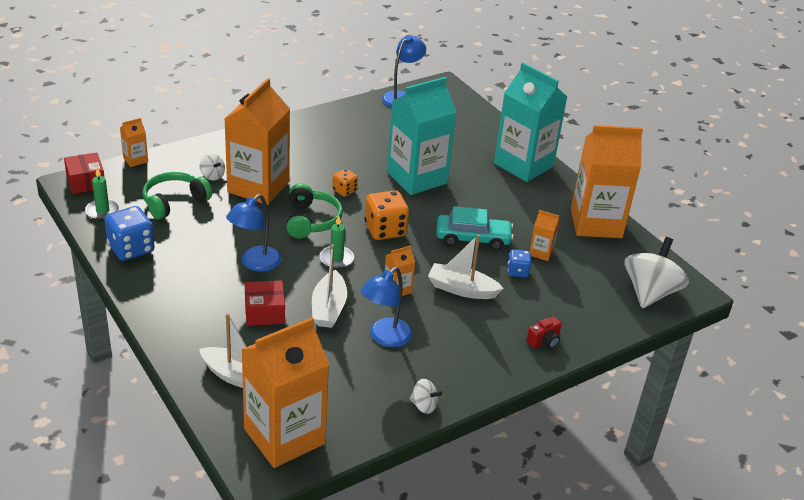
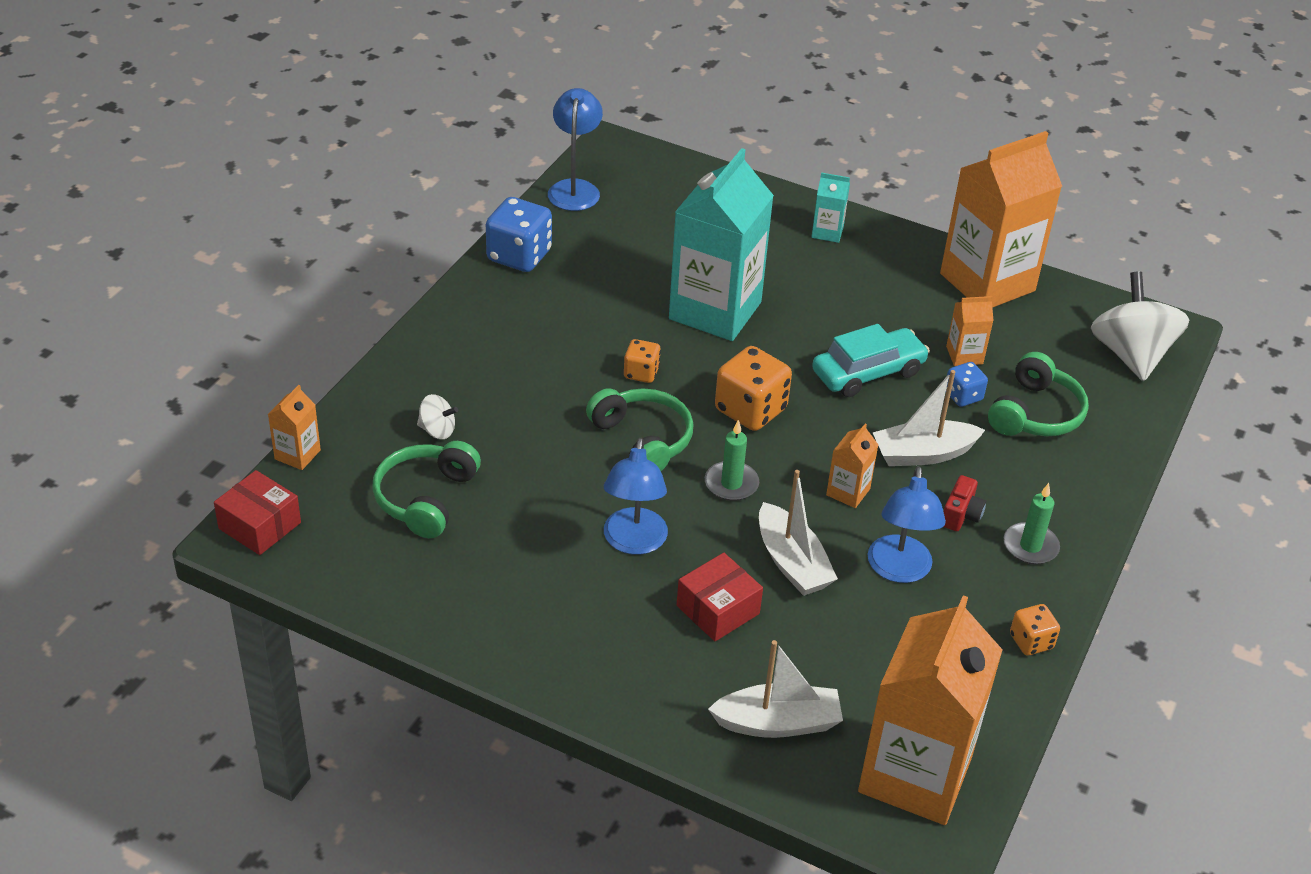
camera: 30 degrees left, 5 degrees up
(102, 211) = (336, 562): green candle -> green candle (1030, 546)
(131, 249) = (440, 603): blue dice -> blue dice (519, 256)
(258, 187) = (520, 419): orange carton -> none
(424, 405) = (1031, 641): white spinning top -> orange dice
(523, 165) = (827, 232): turquoise carton -> turquoise carton, size x0.42
(544, 341) = (1080, 481): red camera -> red camera (961, 515)
(554, 297) = (1035, 413): none -> green headphones

